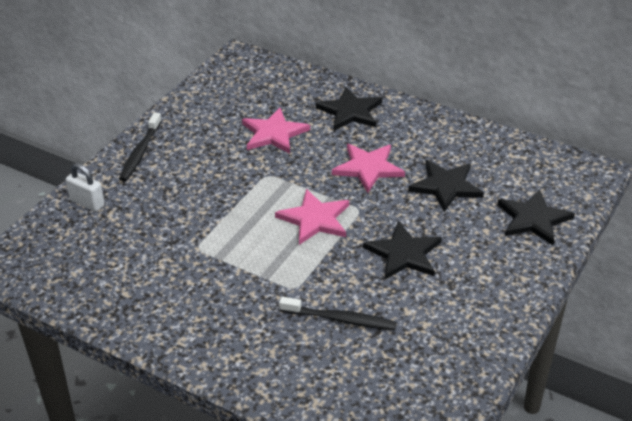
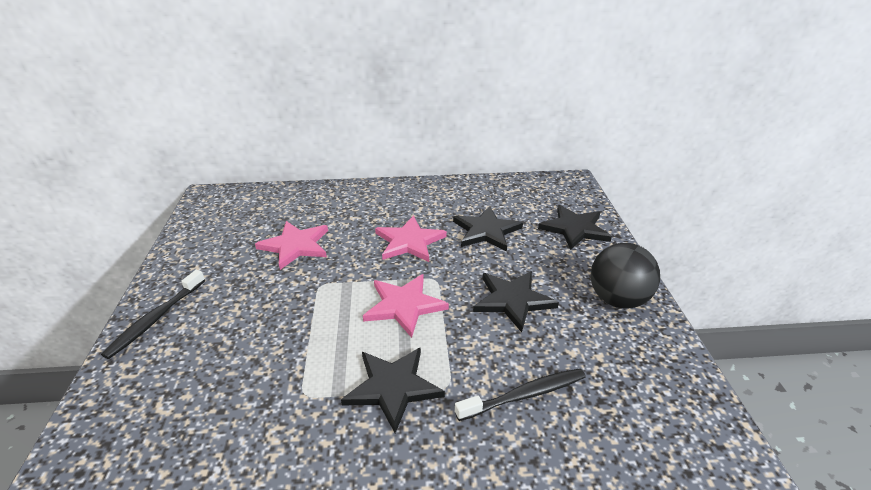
camera: 35 degrees left, 5 degrees down
(87, 203) = (116, 408): white padlock -> none
(140, 152) = (156, 318): black toothbrush -> black toothbrush turned 45 degrees clockwise
(350, 111) = (351, 204): black star -> black star (393, 387)
(494, 294) = (617, 299): none -> black ball

